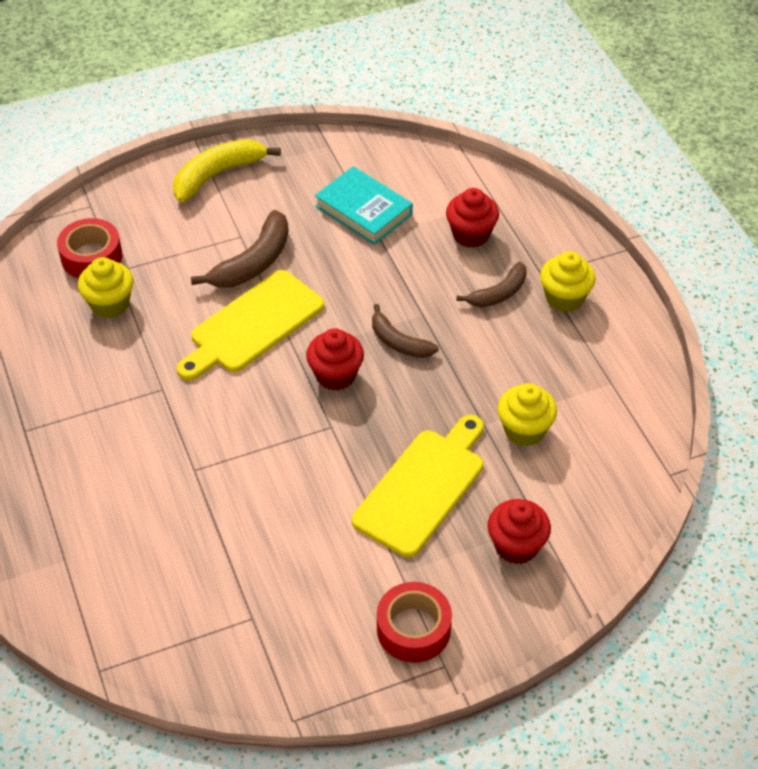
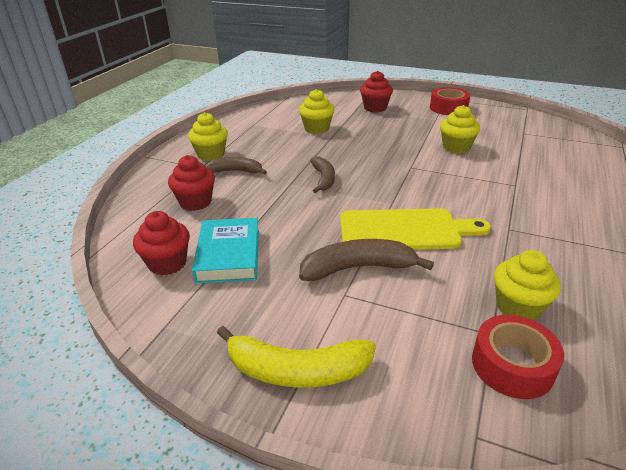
camera: 135 degrees left, 15 degrees down
(313, 508) = (456, 147): none -> yellow cupcake
(335, 375) = (381, 183): red cupcake -> red cupcake (167, 263)
(422, 487) = (391, 133): yellow cutting board -> none

